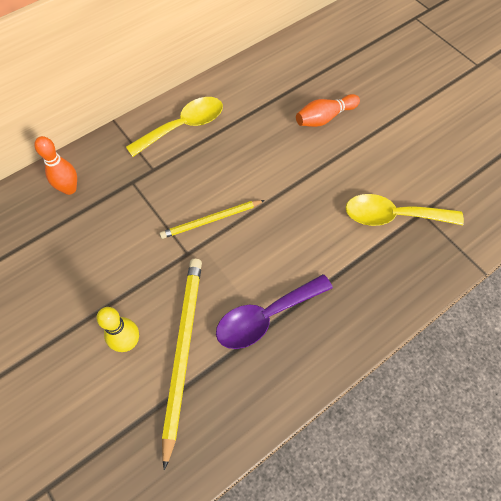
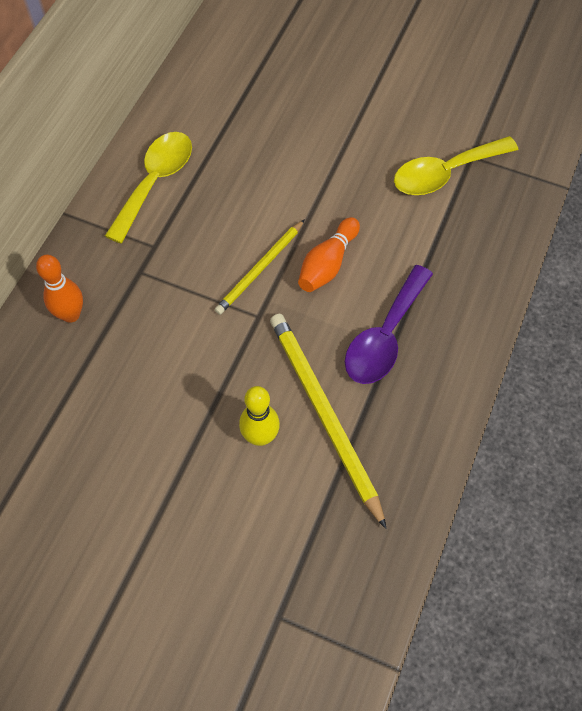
camera: 30 degrees left, 0 degrees up
(324, 118) = (308, 101): orange bowling pin -> orange bowling pin (327, 264)

